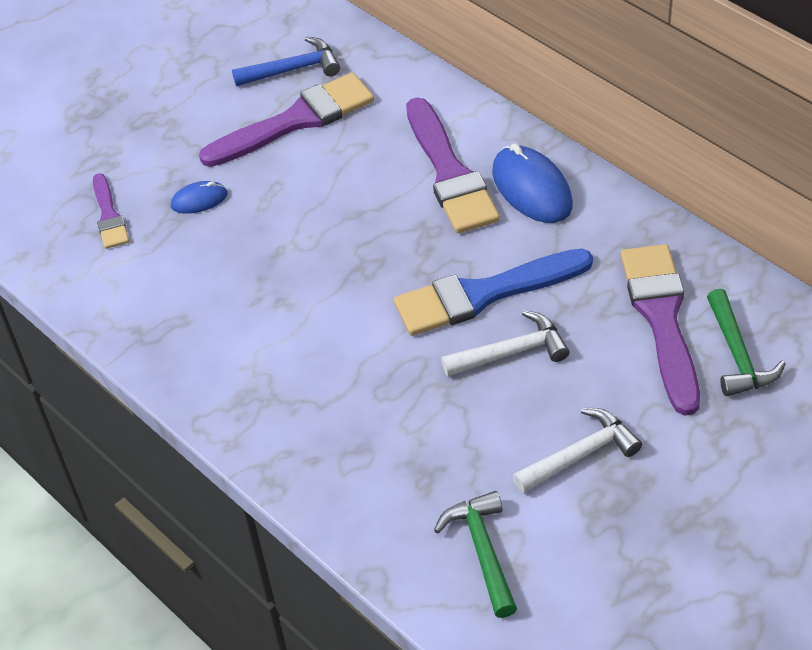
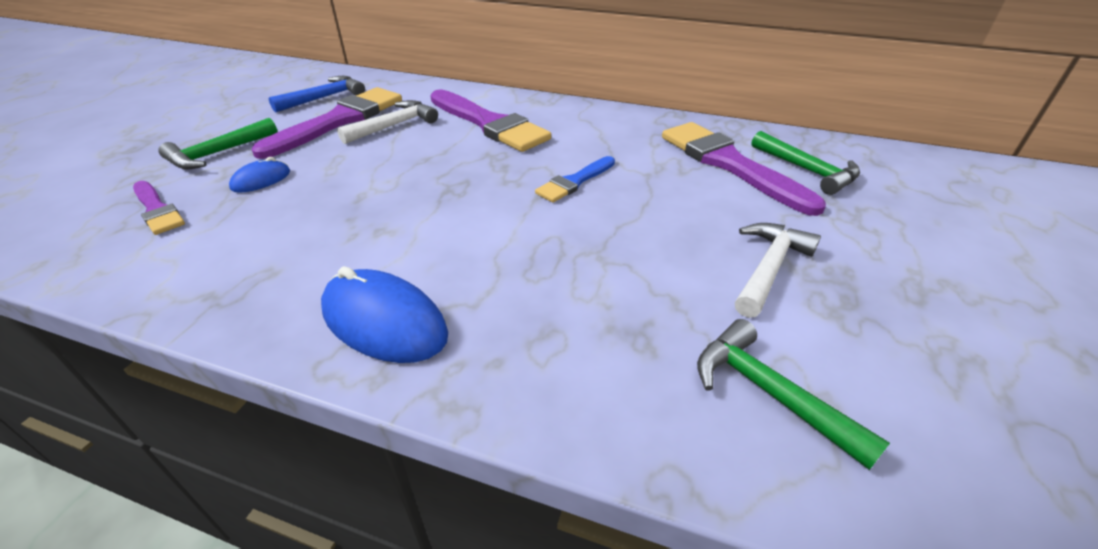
camera: 30 degrees left, 10 degrees down
(169, 145) = (218, 153): none -> green hammer
(484, 294) = (574, 182): blue brush -> blue brush, size x0.54
(511, 352) = (632, 212): white hammer -> white hammer (394, 126)
(532, 188) = (560, 120): blue mouse -> blue mouse (384, 322)

